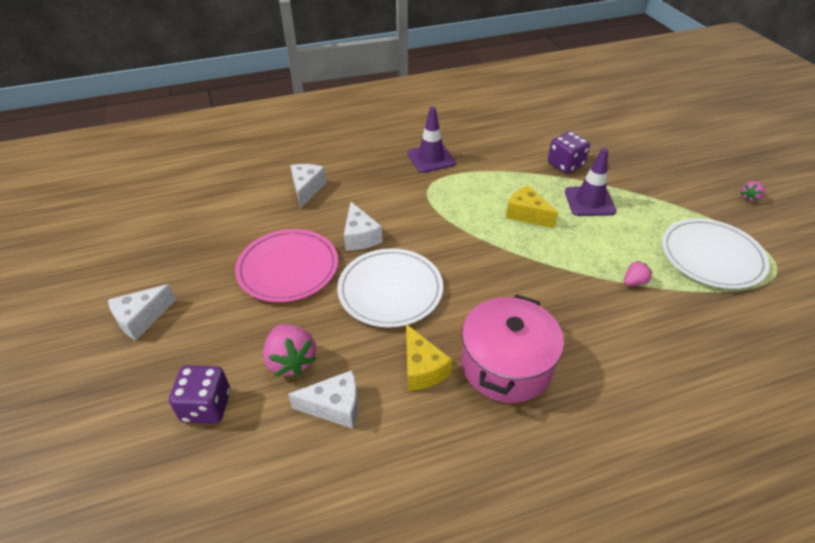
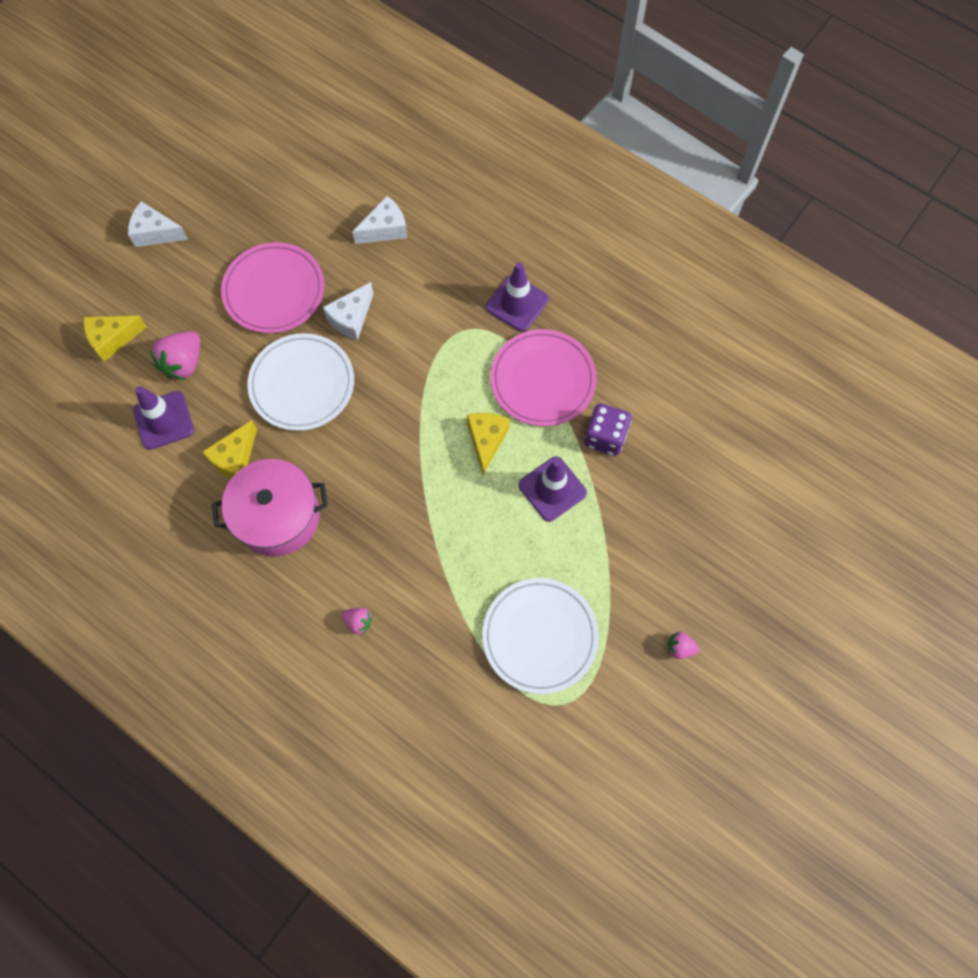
camera: 55 degrees right, 25 degrees up
(206, 406) = (113, 339): purple dice -> yellow cheese
(335, 406) = (164, 420): white cheese -> purple traffic cone
(500, 171) = (543, 380): none -> pink plate
(634, 282) = (449, 577): pink strawberry -> pink strawberry (358, 622)

